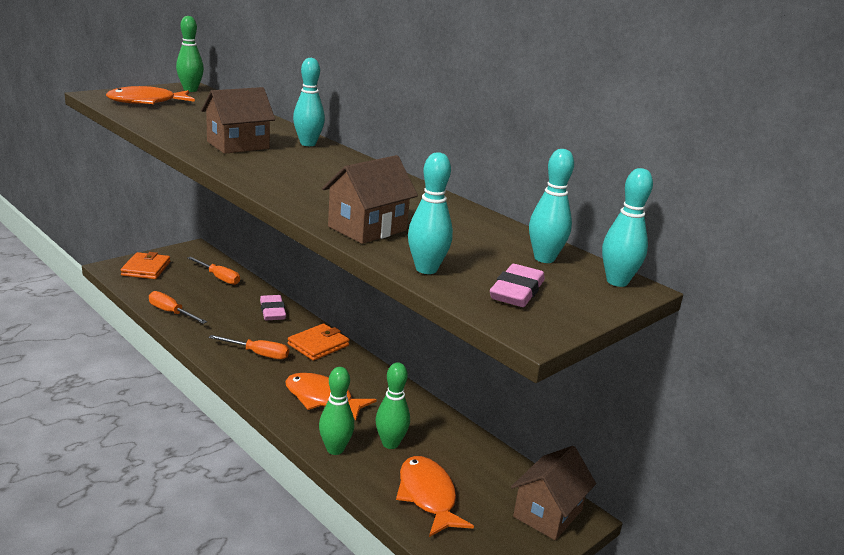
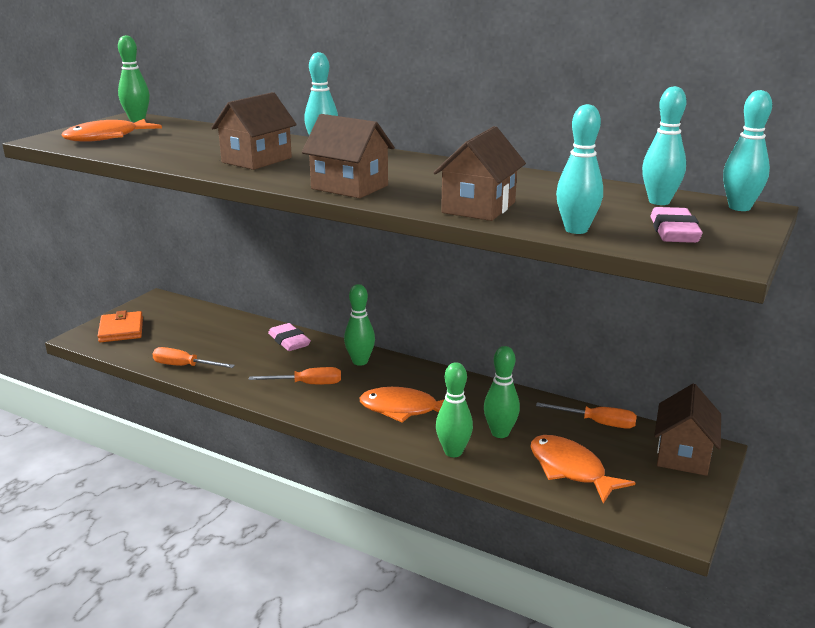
camera: 15 degrees left, 0 degrees up
(219, 278) = (207, 322): orange screwdriver -> orange screwdriver (597, 423)
(281, 186) = (349, 187): none -> brown house
(318, 345) = (360, 361): orange wallet -> green bowling pin

